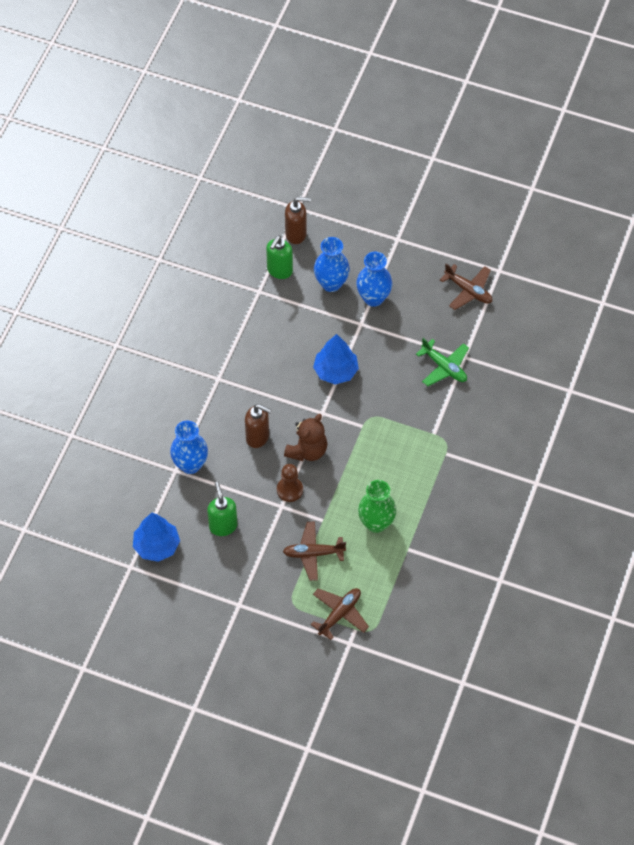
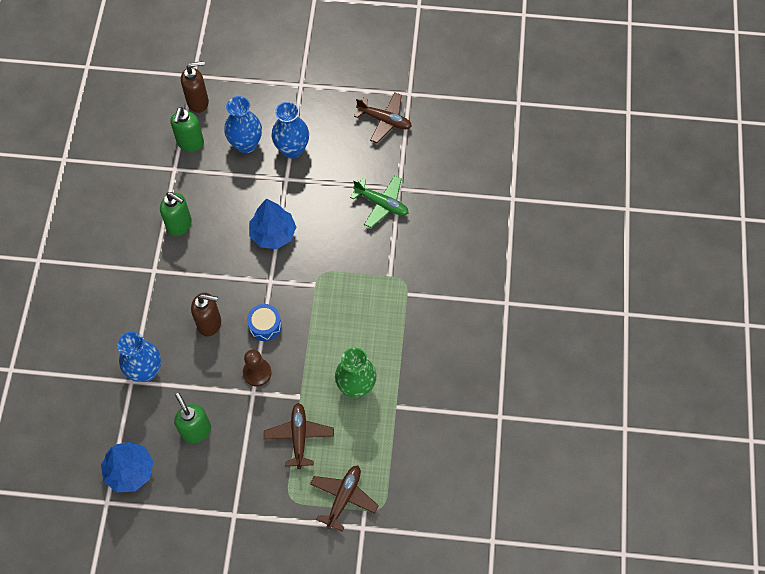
camera: 15 degrees left, 5 degrees up
(251, 343) = (180, 225): none -> green soap dispenser
(307, 450) = (265, 325): brown teddy bear -> blue drum
(313, 553) = (299, 437): brown plane -> brown plane turned 105 degrees clockwise

